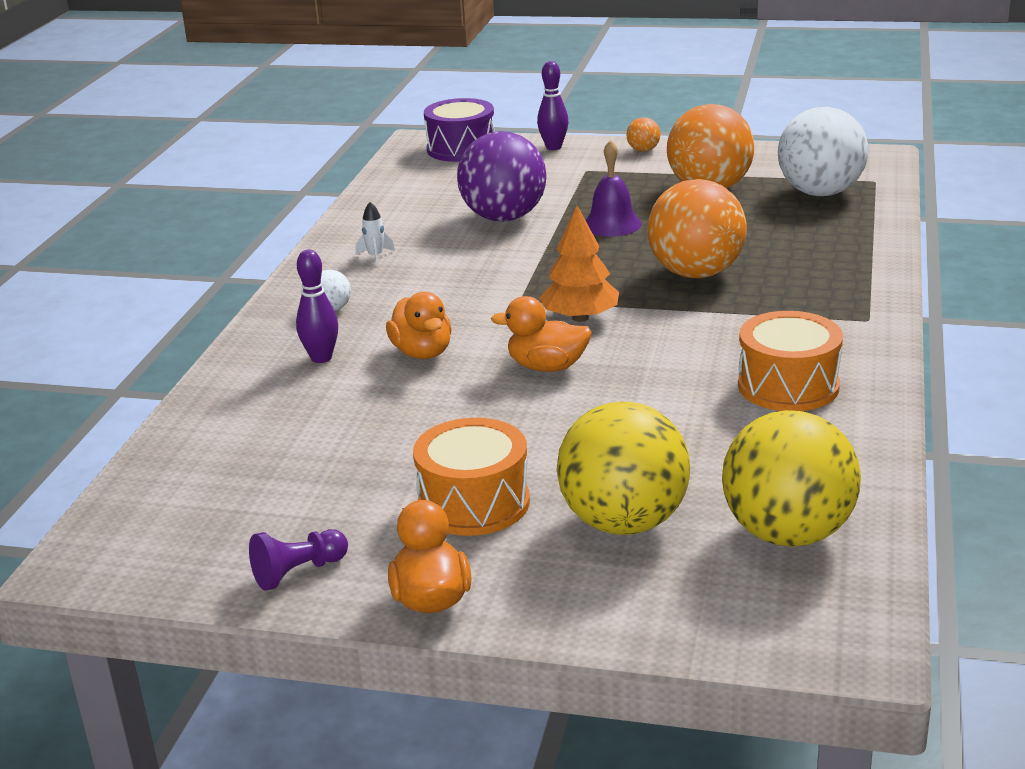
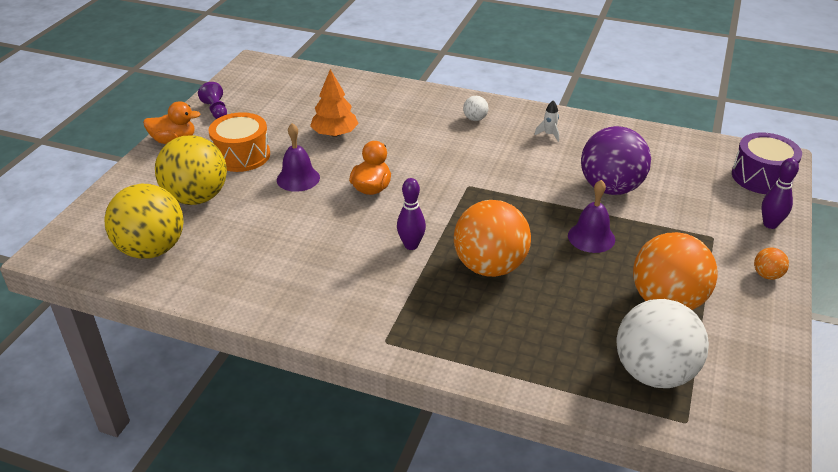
camera: 95 degrees right, 10 degrees up
(321, 358) = (413, 115): purple bowling pin -> purple bowling pin (411, 245)
(422, 353) = (407, 147): orange duck -> none
(536, 433) = (298, 178): none -> purple bell
(580, 318) = (433, 206): orange tree -> orange tree (335, 134)
(788, 386) = (305, 280): orange drum -> none

